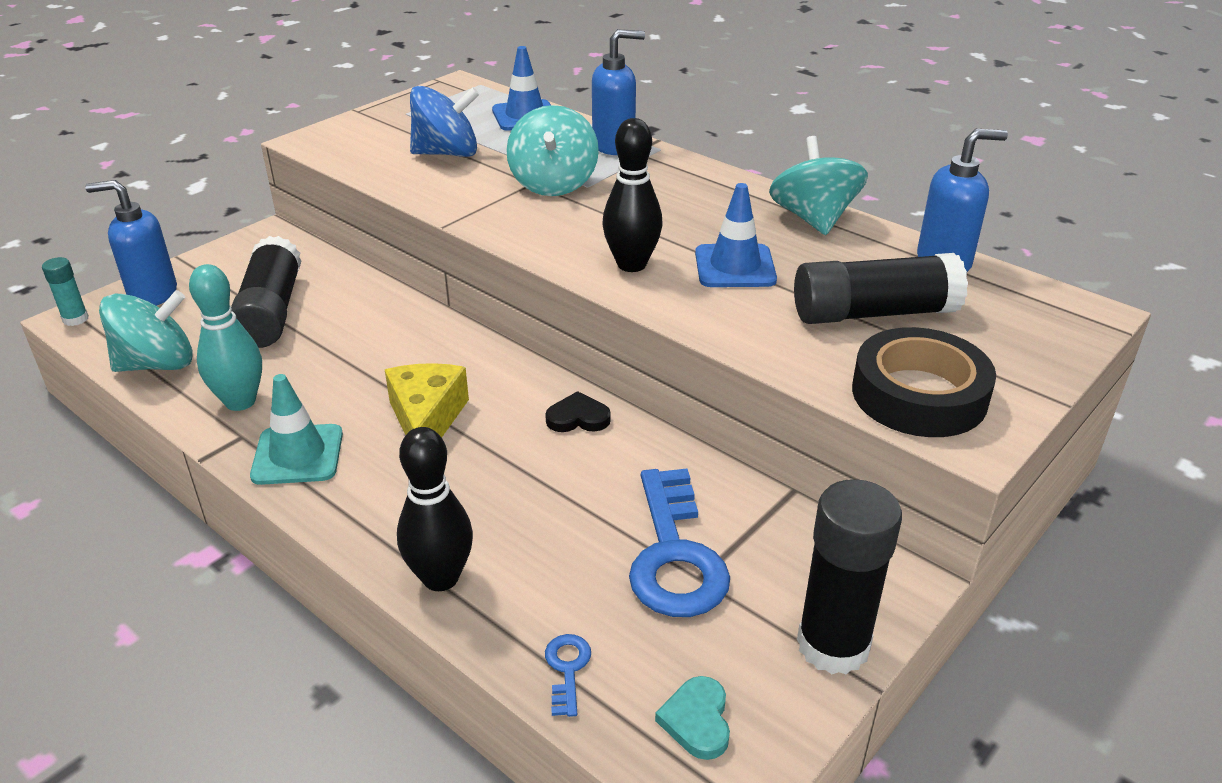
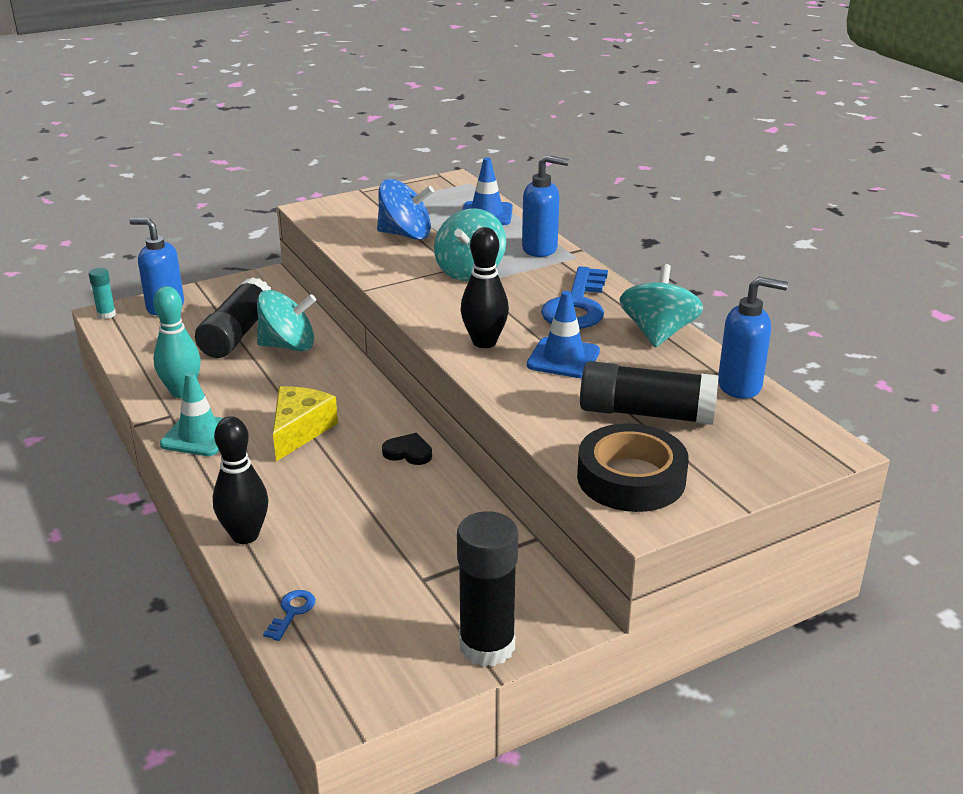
camera: 20 degrees right, 5 degrees down
(157, 364) = (142, 356): turquoise spinning top -> turquoise spinning top (288, 346)
(675, 555) = (414, 561): blue key -> blue key (577, 306)
(697, 720) = (357, 666): turquoise heart -> none

